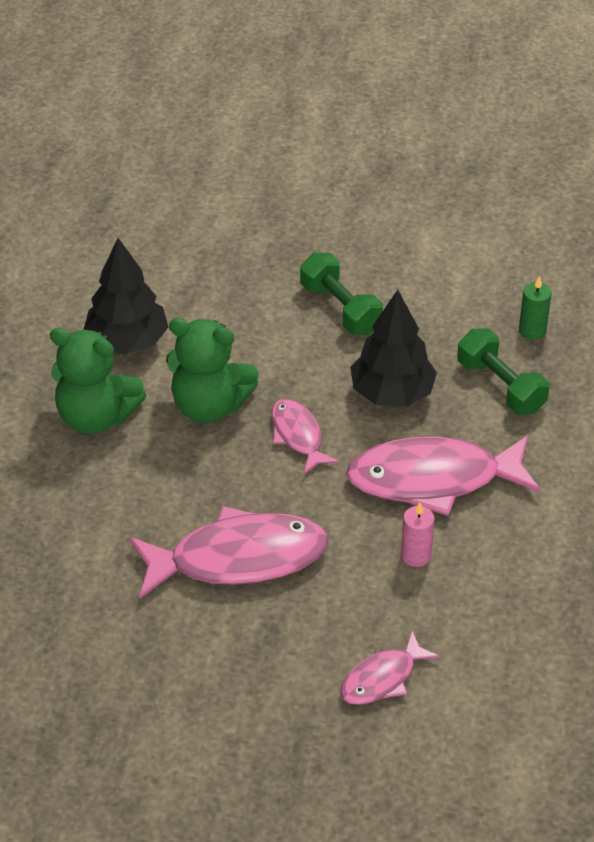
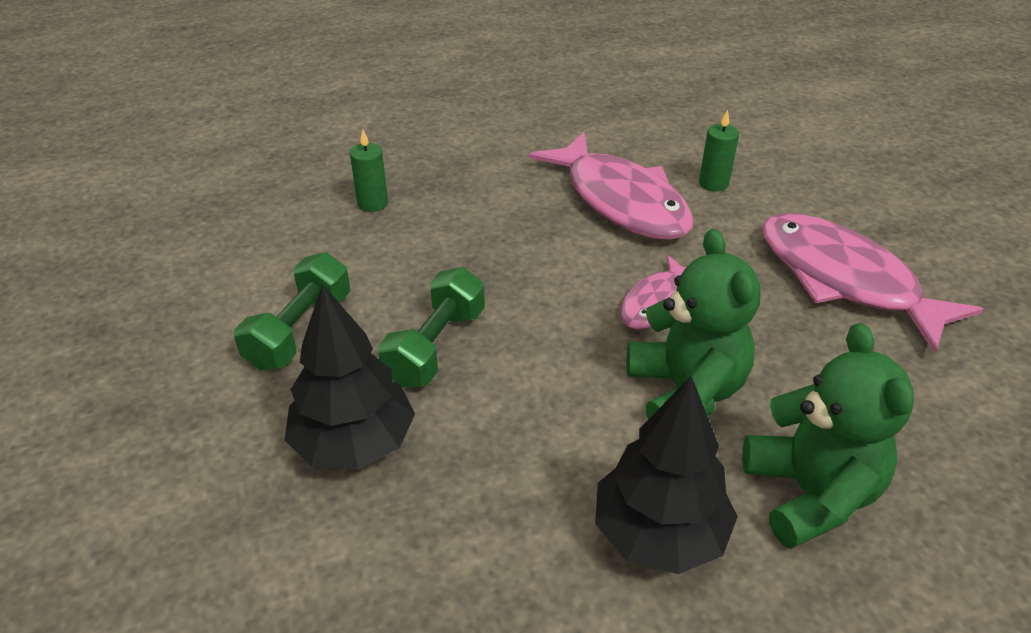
camera: 120 degrees left, 5 degrees down
(382, 678) = (846, 161): pink fish -> none
(392, 393) = (537, 261): black tree -> black tree (354, 443)
(416, 555) = (713, 183): pink candle -> green candle
(501, 386) = (467, 199): green dumbbell -> green dumbbell (299, 331)

